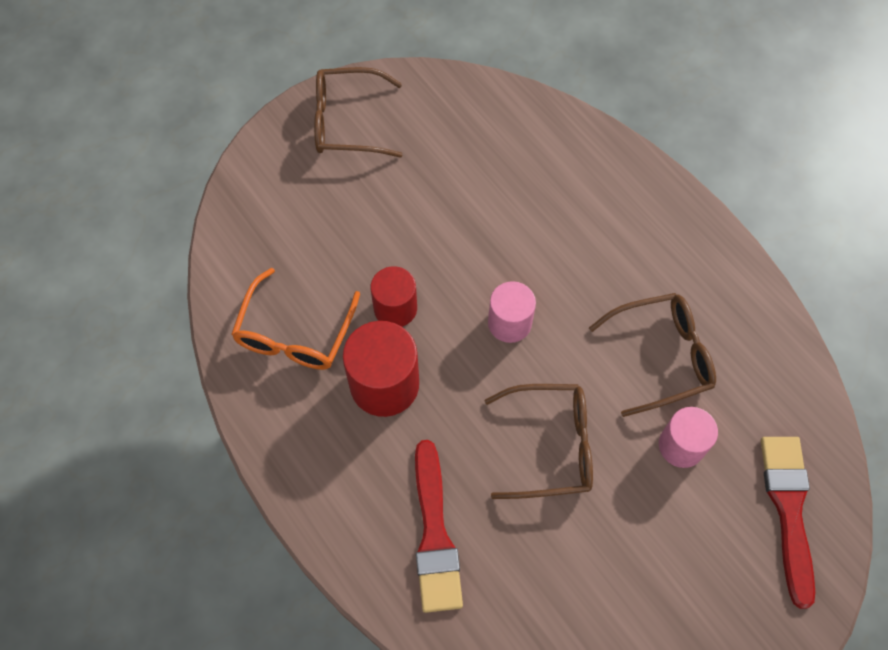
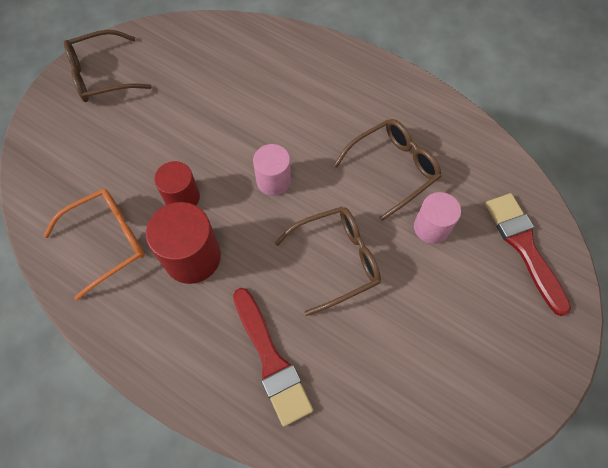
camera: 20 degrees left, 0 degrees up
(295, 333) = (107, 242): orange glasses -> orange glasses turned 120 degrees counterclockwise

